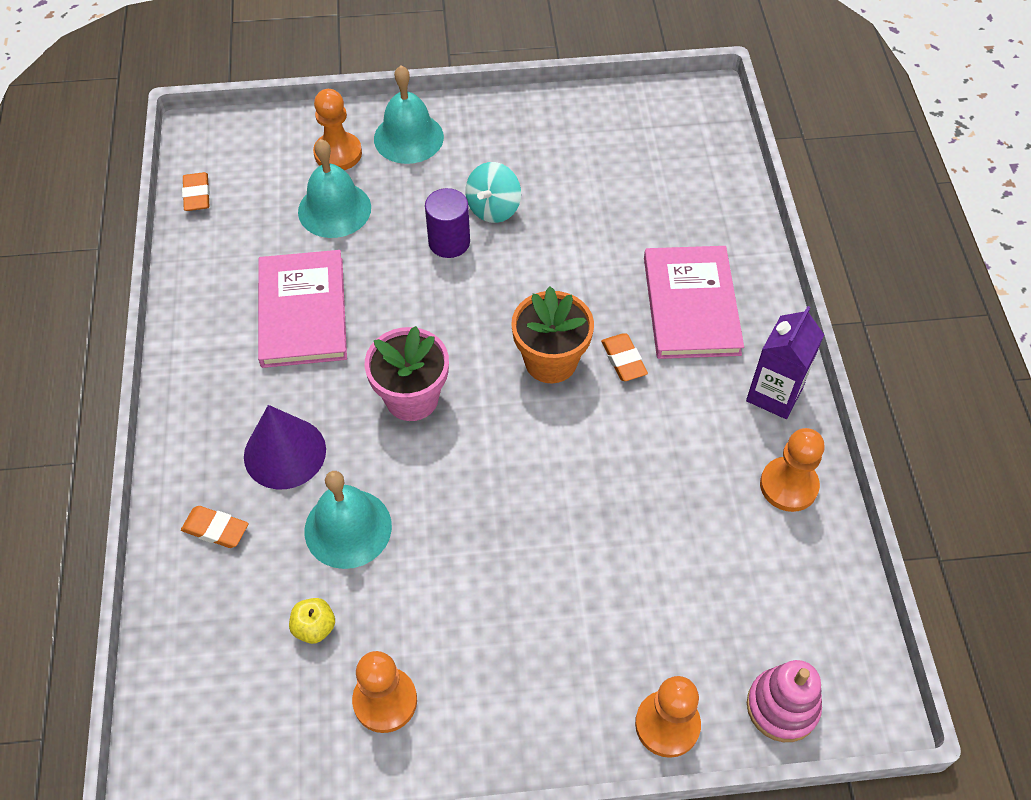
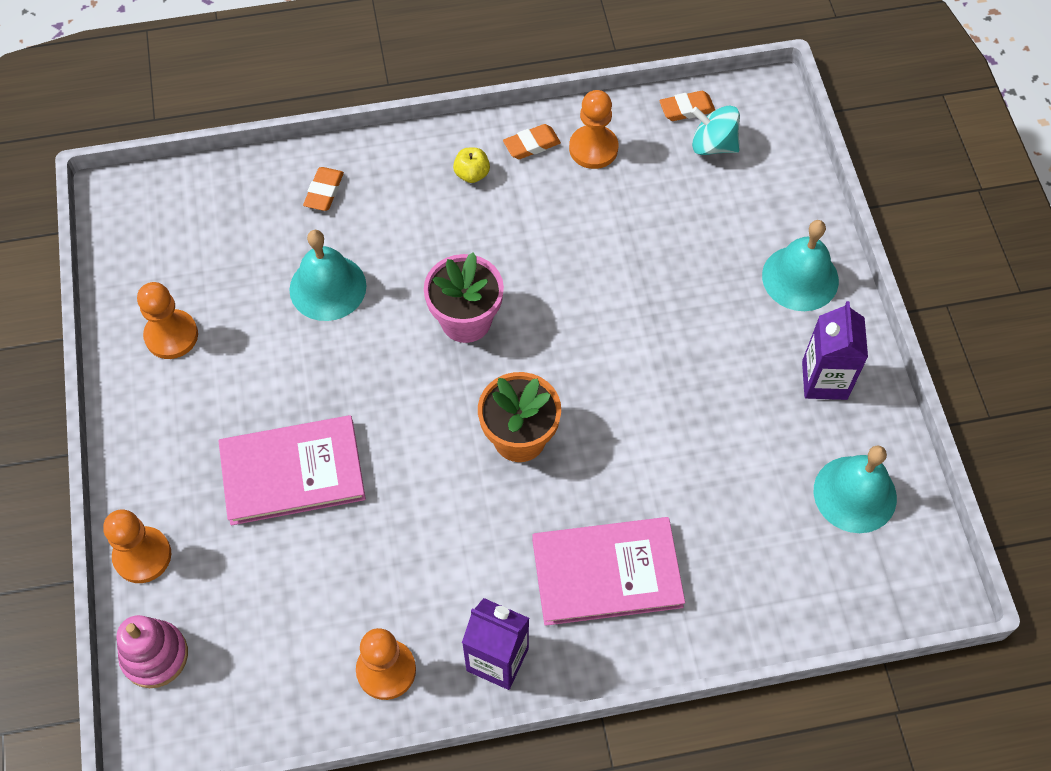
camera: 85 degrees right, 5 degrees up
(285, 453) = (401, 228): purple cone -> none
(303, 312) = (556, 218): pink book -> pink book (293, 472)
(314, 627) = (236, 276): yellow apple -> yellow apple (472, 174)
(334, 209) = (687, 225): turquoise bell -> turquoise bell (855, 494)
(338, 153) = (764, 217): orange pawn -> orange pawn (593, 148)
(449, 242) = (660, 331): purple cylinder -> none
(493, 208) = (713, 368): turquoise spinning top -> turquoise spinning top (713, 145)
(514, 136) = (824, 380): none -> purple carton
(623, 360) = (527, 506): orange eraser -> orange eraser (531, 145)

